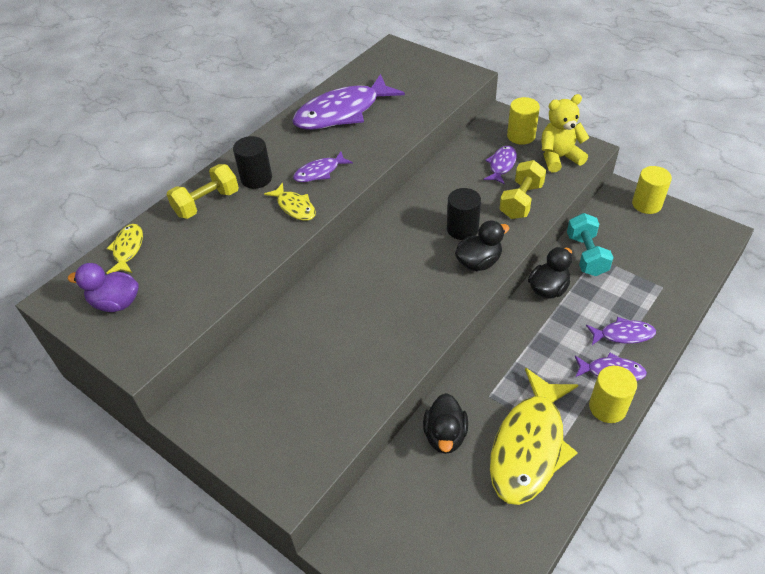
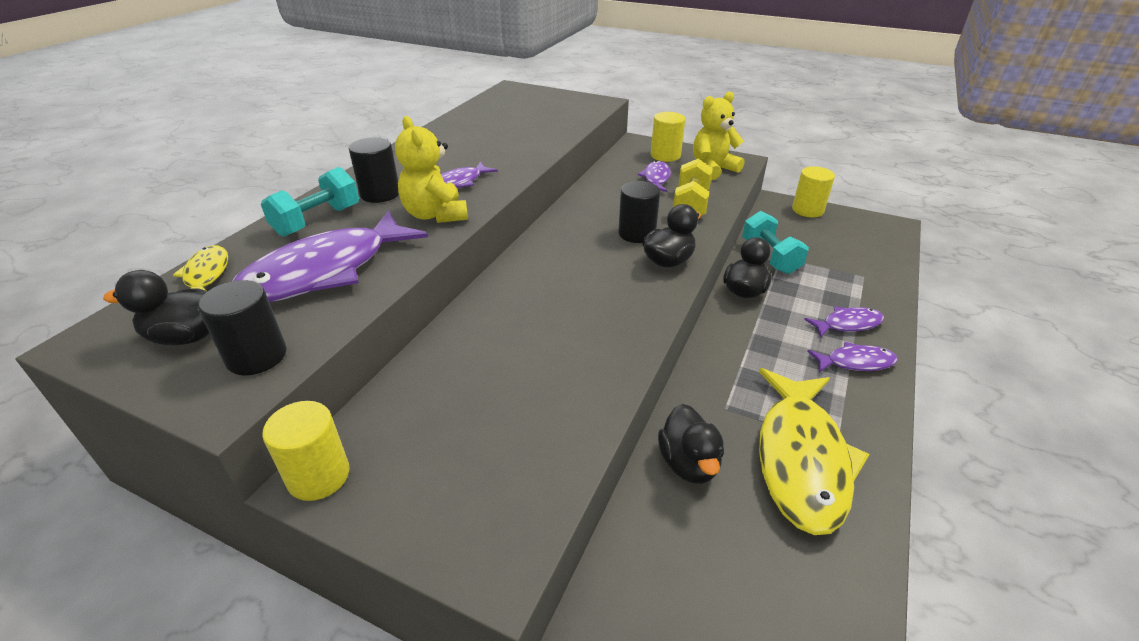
camera: 15 degrees left, 10 degrees down
(116, 303) = (187, 336): purple duck -> black duck
(158, 326) = (257, 356): none -> black cylinder
(207, 203) = (317, 221): yellow dumbbell -> turquoise dumbbell
(294, 207) = (435, 215): yellow fish -> yellow teddy bear
(342, 112) = (472, 135): purple fish -> purple fish (325, 271)
(607, 407) = (871, 400): yellow cylinder -> yellow cylinder (318, 476)

